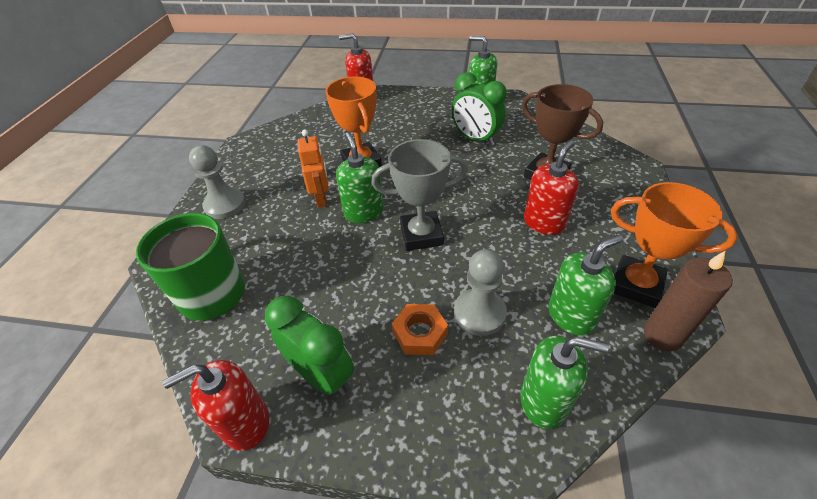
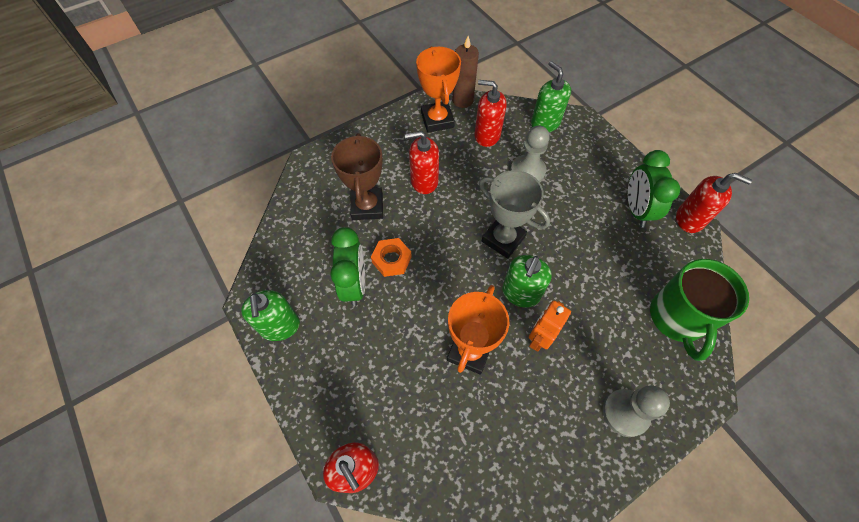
camera: 135 degrees left, 15 degrees up
(420, 333) = (568, 188): orange nut -> orange nut (391, 260)
(571, 316) = (487, 135): green soap dispenser -> red soap dispenser

